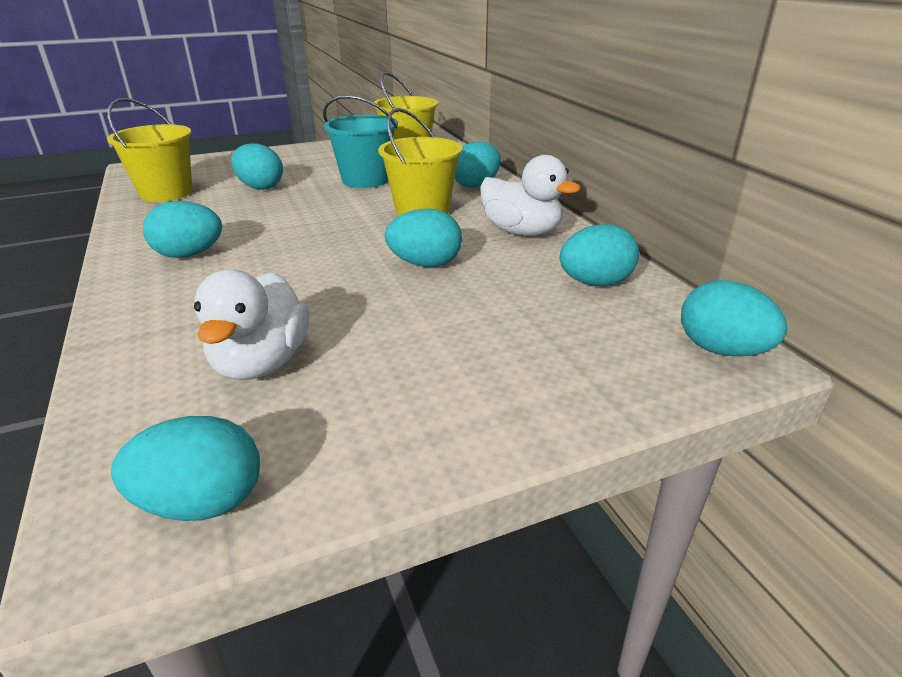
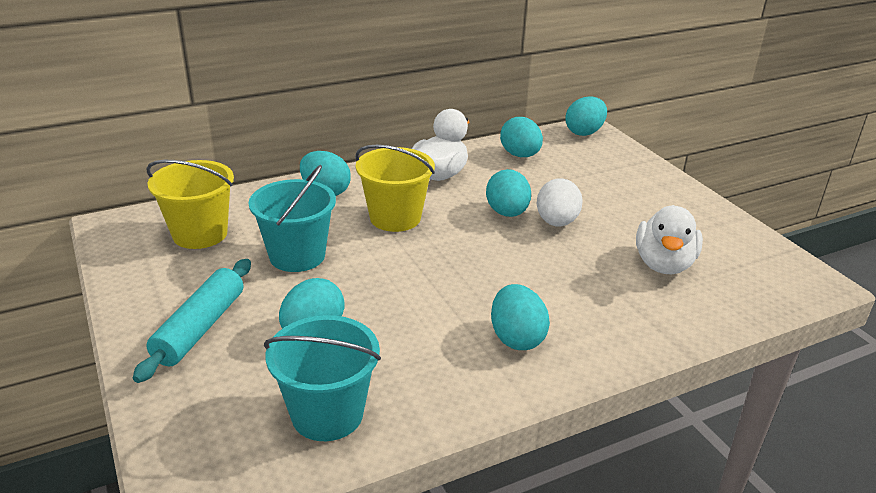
camera: 95 degrees left, 0 degrees up
(166, 193) = (327, 414): yellow bucket -> turquoise bucket
(202, 503) = (776, 261): turquoise egg -> none
(261, 363) = (663, 264): white duck -> white duck turned 105 degrees clockwise
(286, 161) = (200, 328): none -> turquoise rolling pin
(396, 293) = (556, 222): none -> white egg

